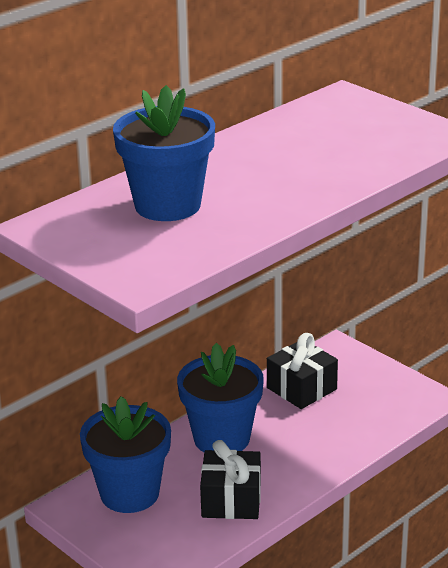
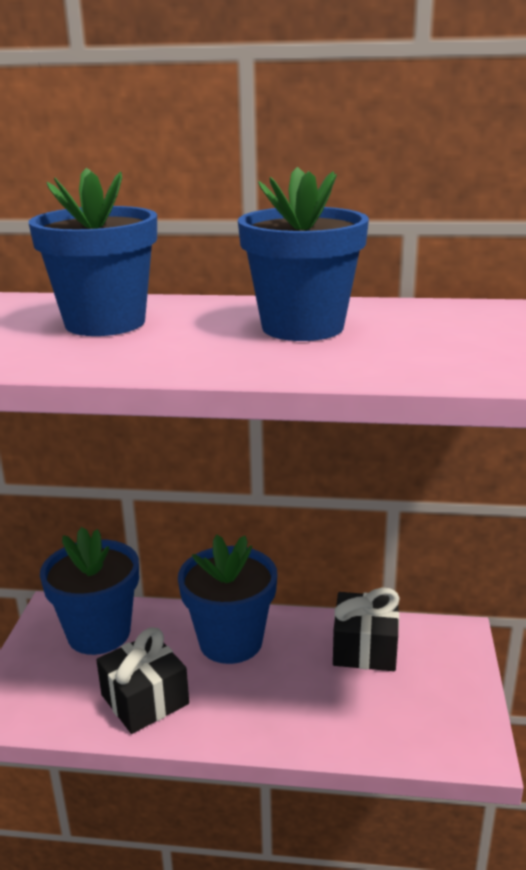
camera: 50 degrees right, 5 degrees down
(284, 154) = (302, 327): none -> blue flower pot

